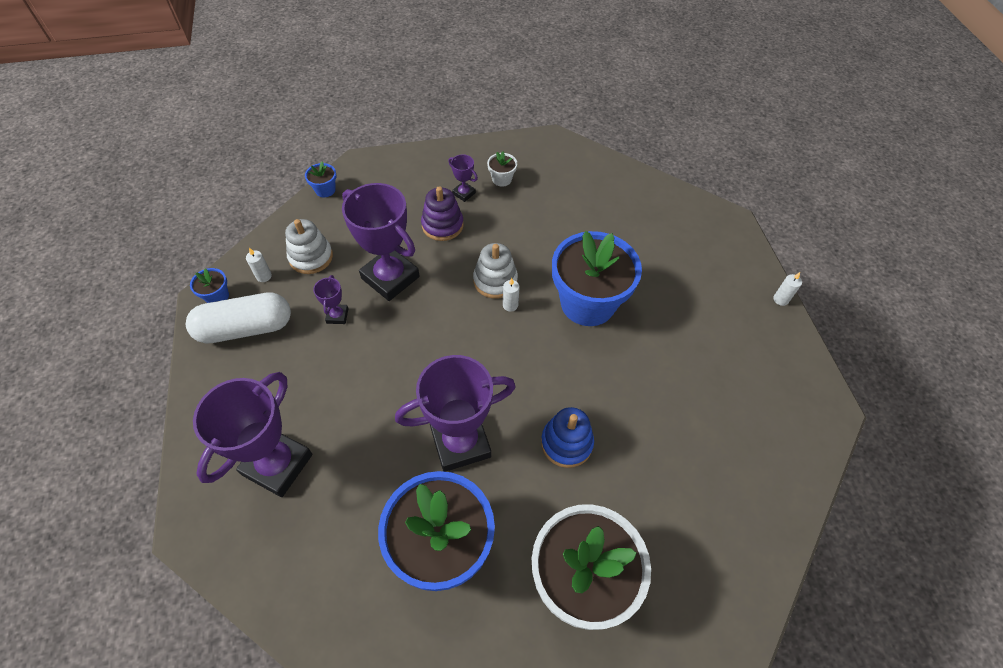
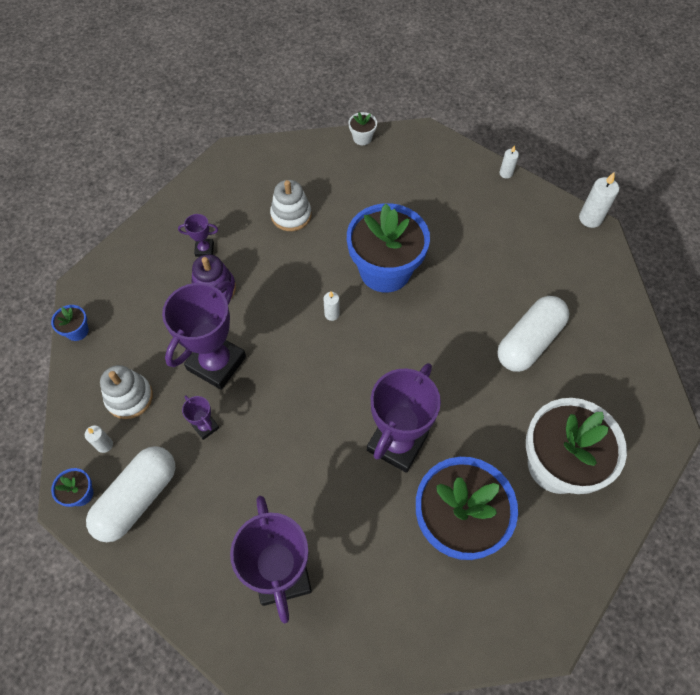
camera: 40 degrees left, 5 degrees up
(390, 278) = (216, 363): purple trophy -> purple trophy turned 60 degrees counterclockwise
(495, 281) = (302, 303): white stacking toy -> white stacking toy (291, 215)
(502, 179) = (224, 216): white flower pot -> white flower pot (362, 138)
(566, 443) = (466, 383): blue stacking toy -> none
(660, 454) = (529, 342): none -> white capsule
(833, 394) = (590, 218): none -> white candle

